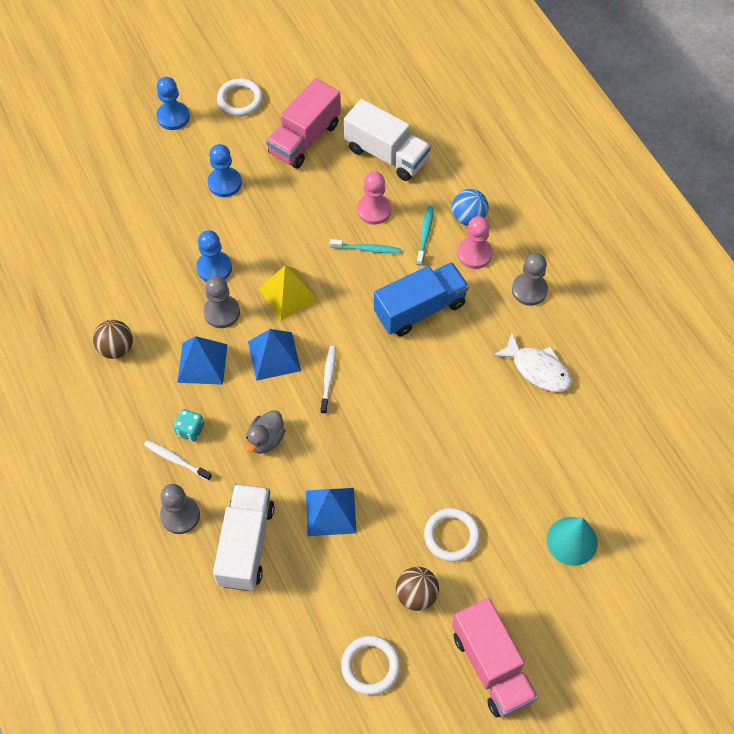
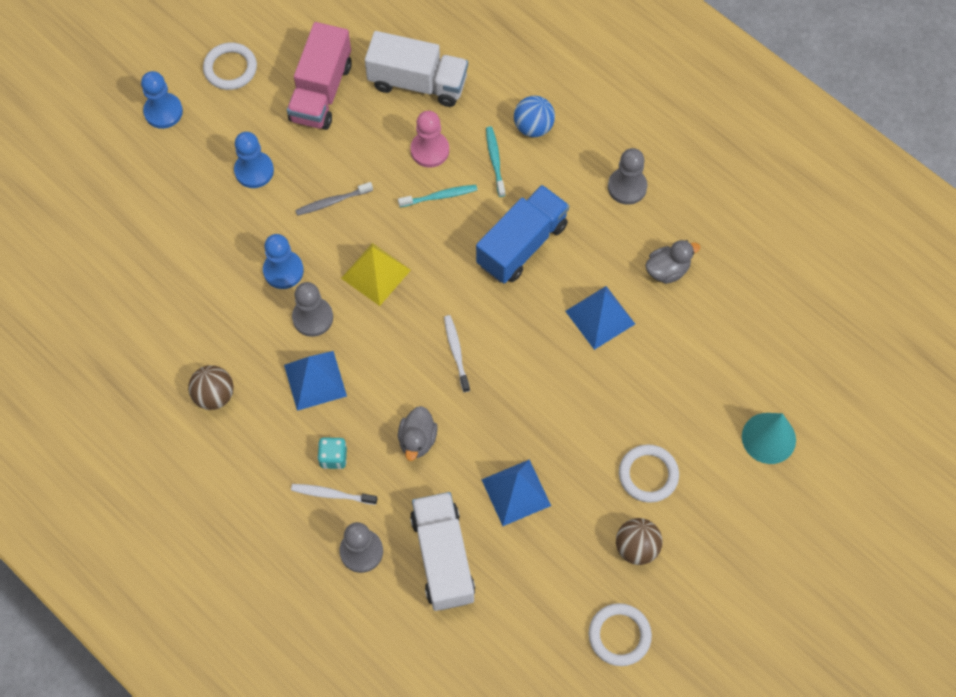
camera: 20 degrees left, 5 degrees up
(274, 356) = (389, 347): blue pyramid -> blue pyramid (600, 317)
(277, 226) = (332, 202): none -> grey toothbrush
(474, 254) = (555, 165): pink pawn -> none
(491, 666) = (737, 592): pink truck -> none
(537, 369) = (667, 270): white fish -> grey duck

